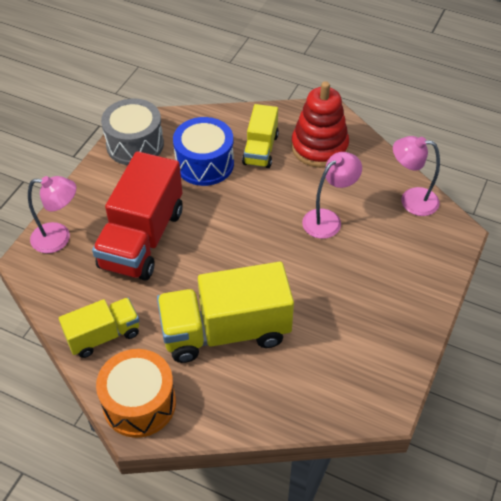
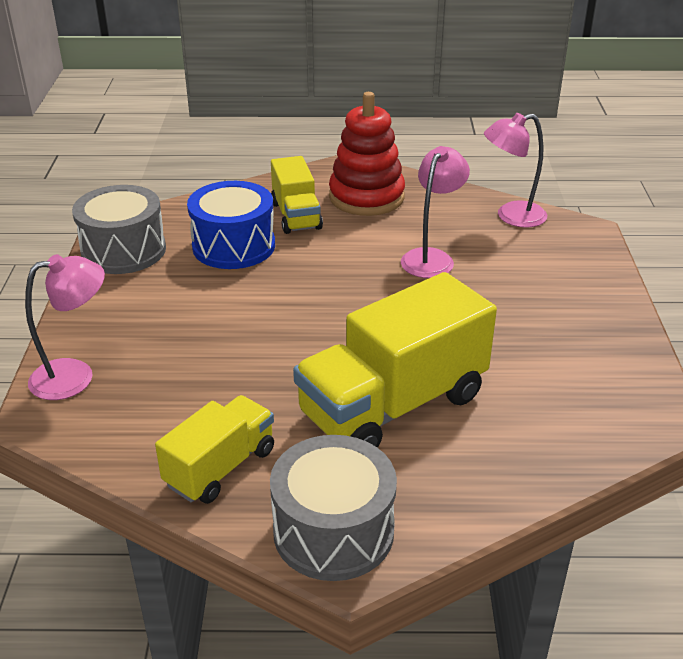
camera: 25 degrees left, 15 degrees down
(139, 403) = (333, 531): orange drum -> grey drum
(142, 238) = (202, 342): red truck -> none

